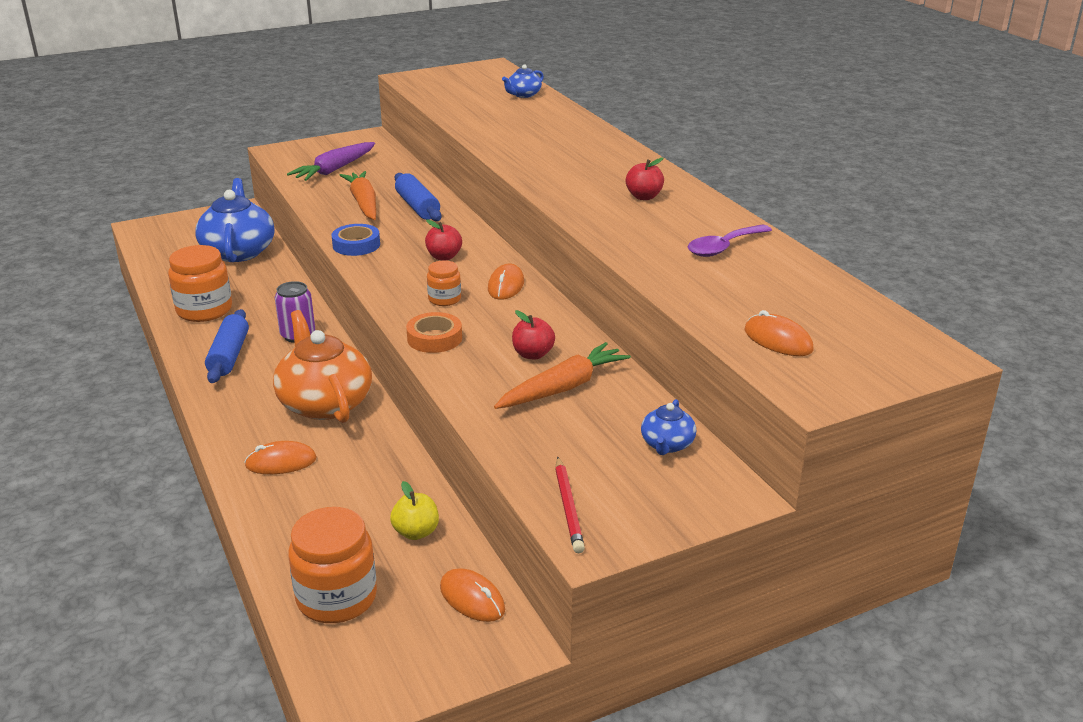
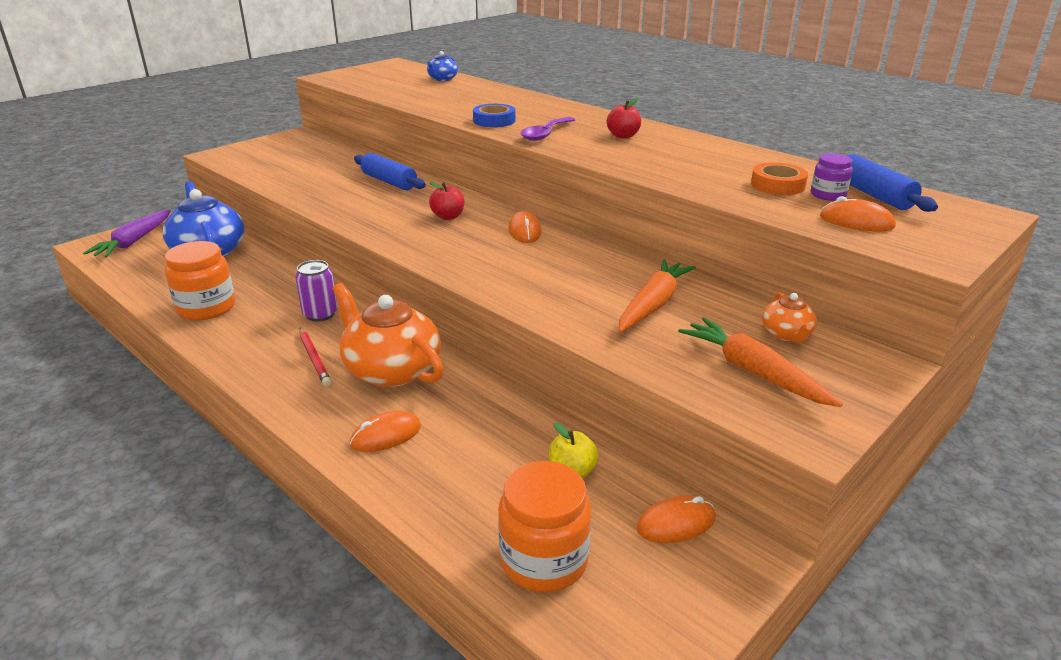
camera: 20 degrees left, 0 degrees up
(229, 356) = (261, 345): blue rolling pin -> blue rolling pin (873, 195)
(334, 169) = (285, 163): purple carrot -> purple carrot (134, 241)
(356, 245) = (356, 219): blue tape -> blue tape (494, 121)
(364, 203) = (335, 185): orange carrot -> orange carrot (753, 372)
(434, 338) = (499, 284): orange tape -> orange tape (777, 185)
(444, 299) = (479, 250): orange jar -> none
(472, 598) = (676, 523): orange mouse -> orange mouse turned 45 degrees counterclockwise
(533, 354) = (600, 282): red apple -> none
(568, 507) = (759, 408): red pencil -> red pencil (314, 359)
(667, 444) = (786, 334): blue teapot -> orange teapot
(723, 247) = (729, 162): purple spoon -> purple spoon (545, 134)
(785, 304) = (828, 195): none -> purple jar

